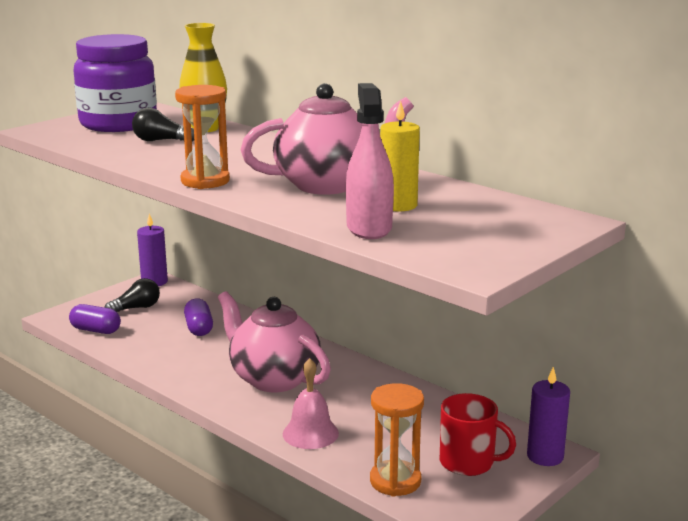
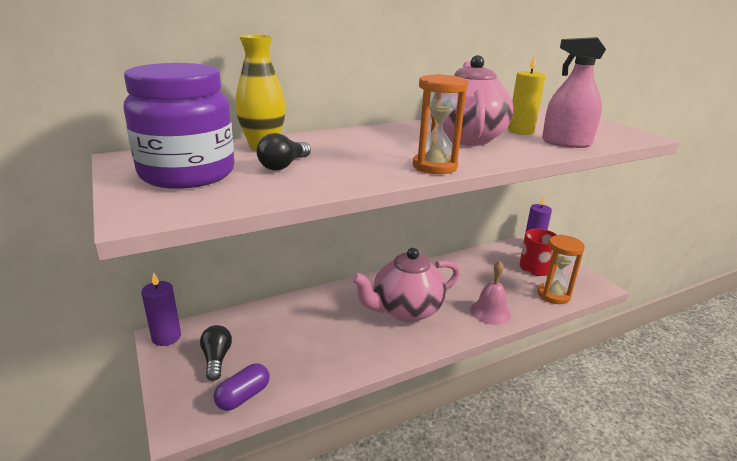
camera: 70 degrees left, 5 degrees up
(199, 328) = (293, 329): purple capsule -> none

